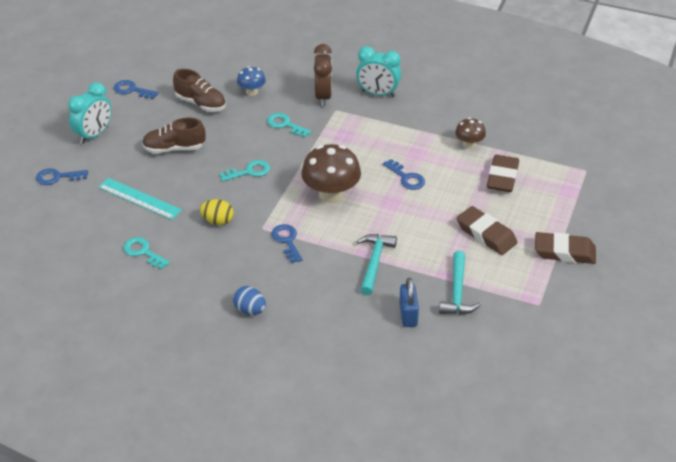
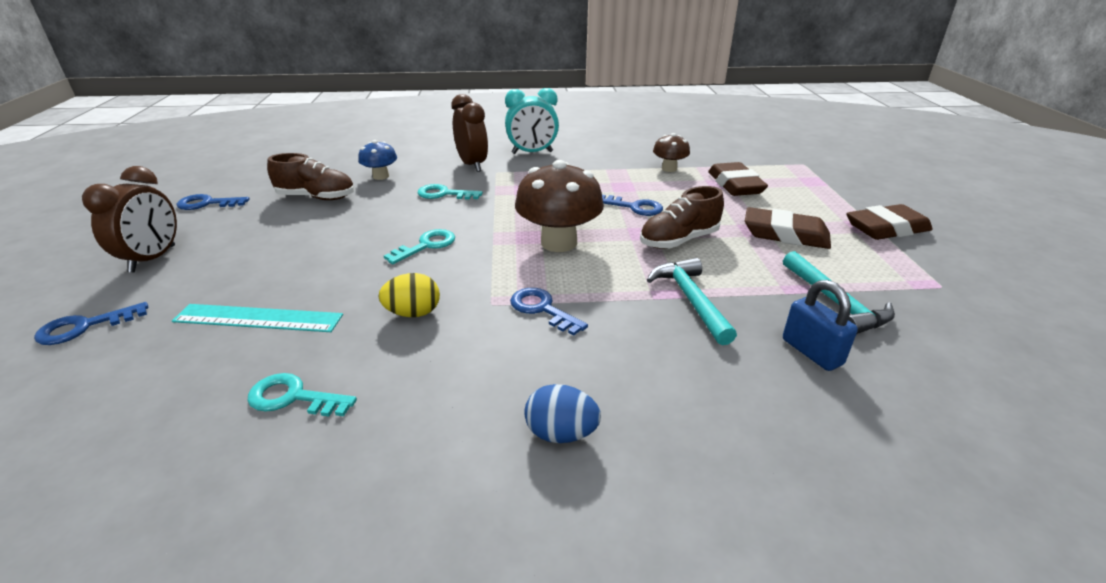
camera: 25 degrees left, 10 degrees down
(94, 135) = (153, 259): turquoise clock -> brown clock
(174, 148) = (296, 246): brown shoe -> brown shoe (679, 241)

